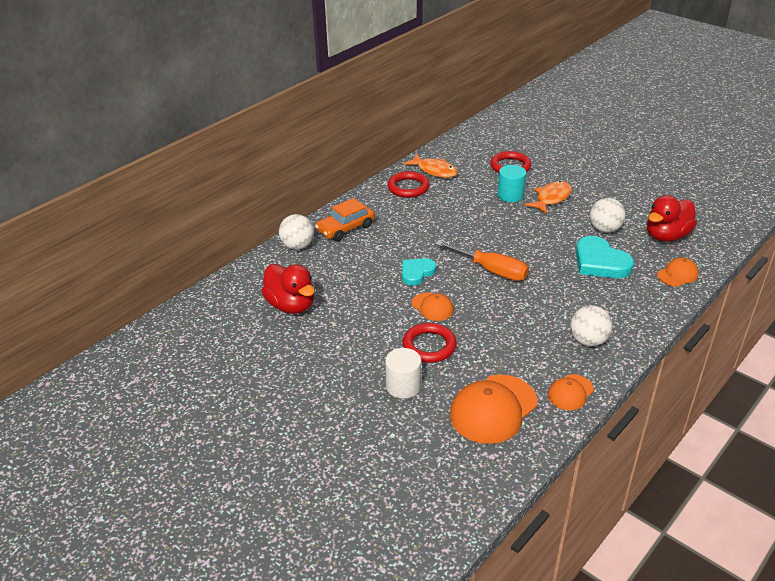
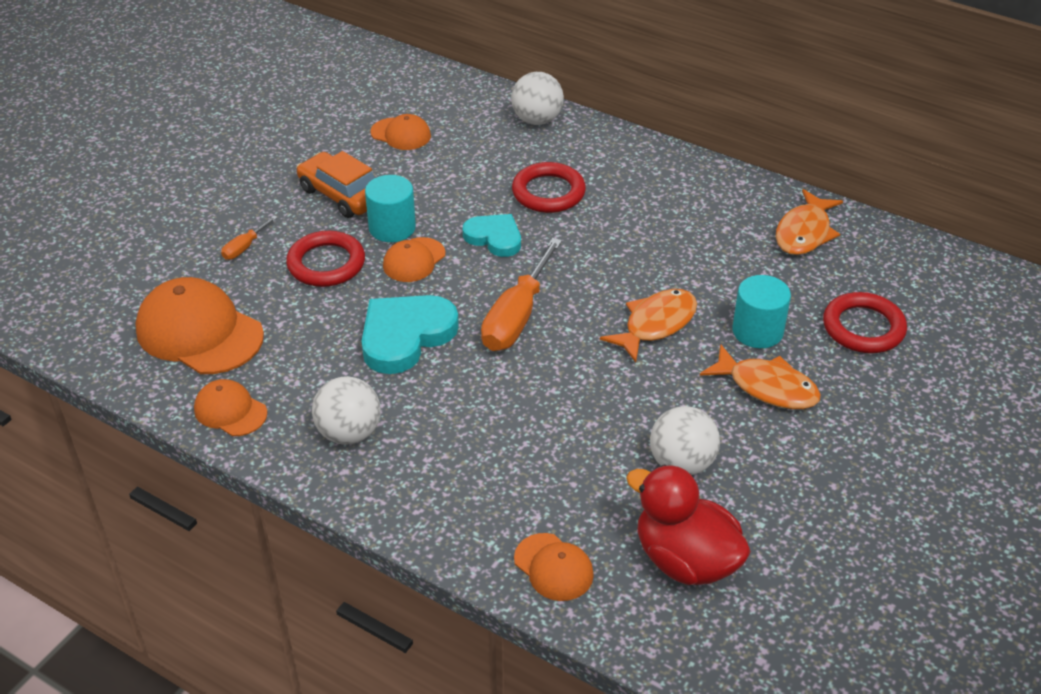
camera: 80 degrees right, 5 degrees up
(291, 305) = (401, 134): red duck -> orange cap
(345, 228) = (594, 157): orange car -> orange car (342, 195)
(397, 314) = (392, 228): none -> turquoise cylinder
(403, 386) = (245, 247): white cylinder -> orange screwdriver
(408, 187) = (735, 207): red ring -> red ring (548, 192)
(502, 224) = (656, 324): none -> orange fish
(600, 262) = (569, 454): turquoise heart -> turquoise heart (405, 336)

